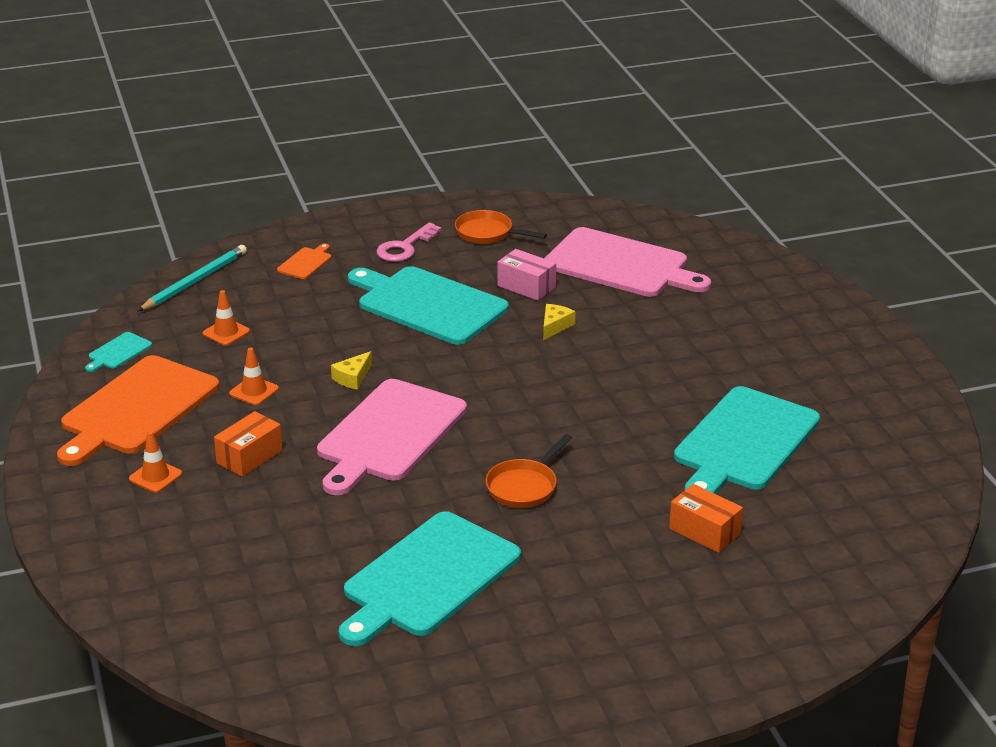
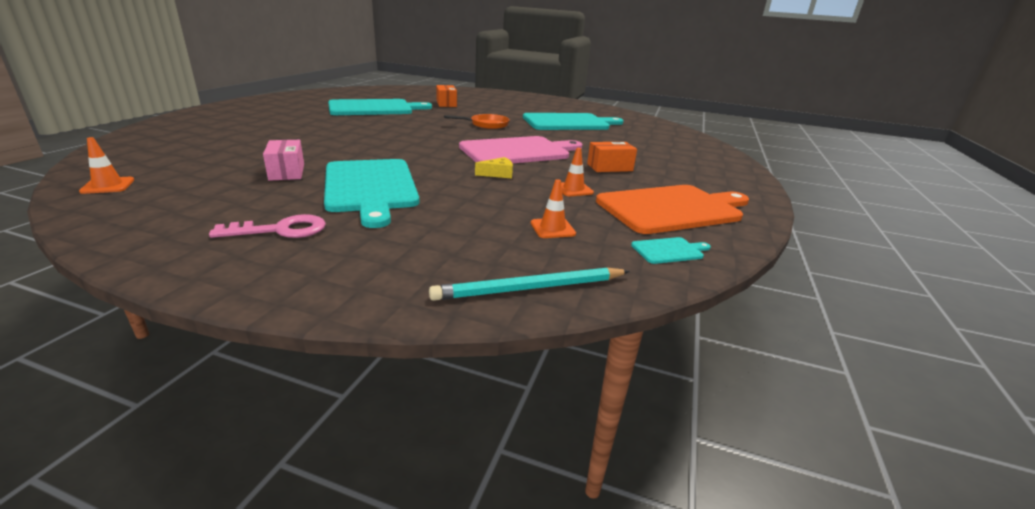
camera: 145 degrees left, 5 degrees down
(155, 476) = (677, 177): orange traffic cone -> orange traffic cone (108, 186)
(306, 262) = (389, 257): orange cutting board -> none
(487, 233) = (195, 211): orange pan -> none
(555, 326) = (332, 152): yellow cheese -> none
(621, 265) = (203, 159): pink cutting board -> none

